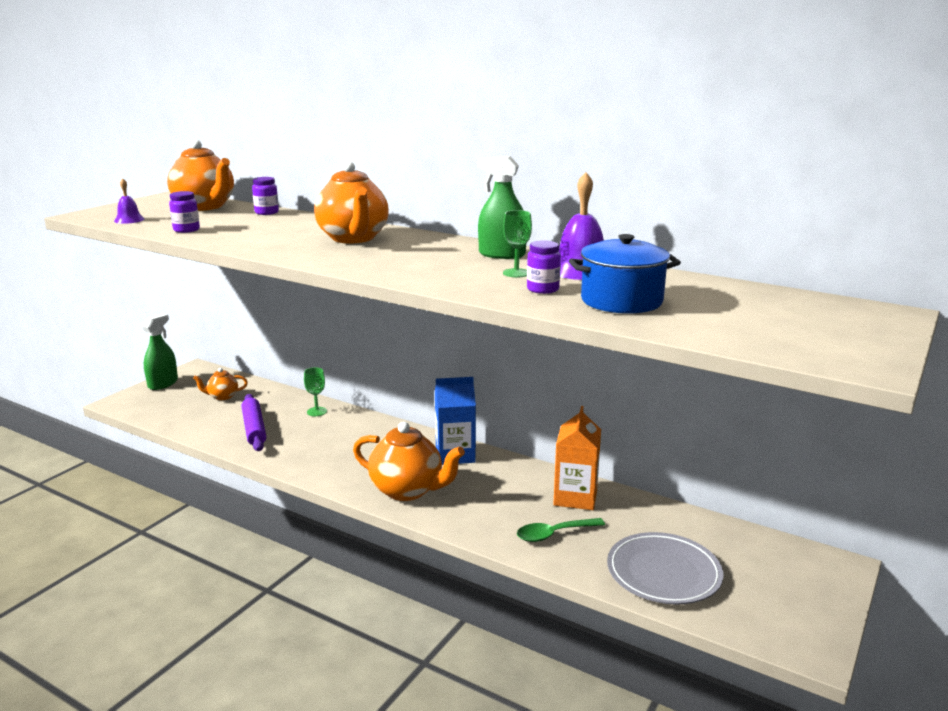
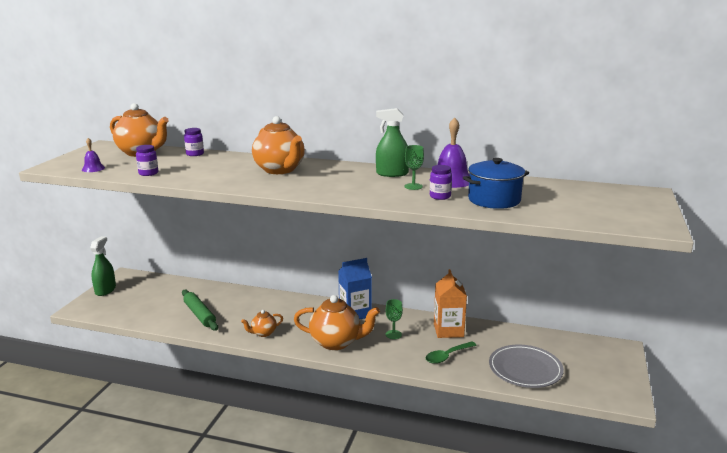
camera: 15 degrees left, 0 degrees up
(222, 396) = (160, 294): orange teapot -> orange teapot (263, 333)
(254, 428) = (199, 315): purple rolling pin -> green rolling pin
(317, 411) = (239, 296): green goblet -> green goblet (393, 334)

